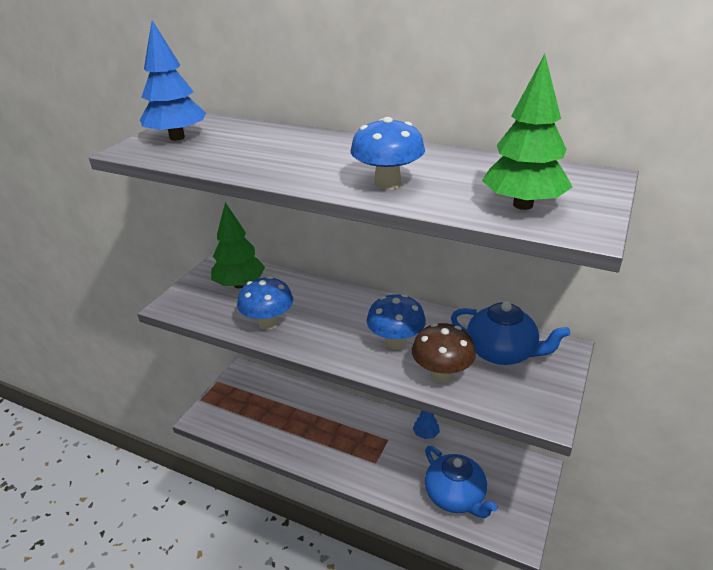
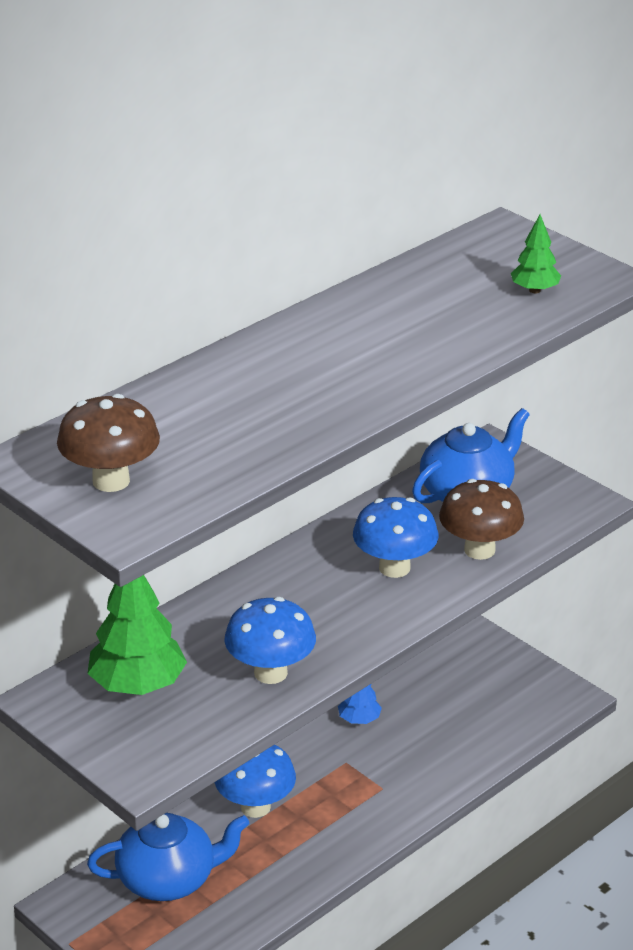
camera: 70 degrees left, 0 degrees up
(177, 137) = (111, 481): blue tree -> brown mushroom
(387, 183) = (423, 350): blue mushroom -> blue mushroom (255, 807)
(455, 496) = (483, 728): blue teapot -> blue teapot (168, 879)
(522, 205) = (534, 290): green tree -> green tree, size x0.53

